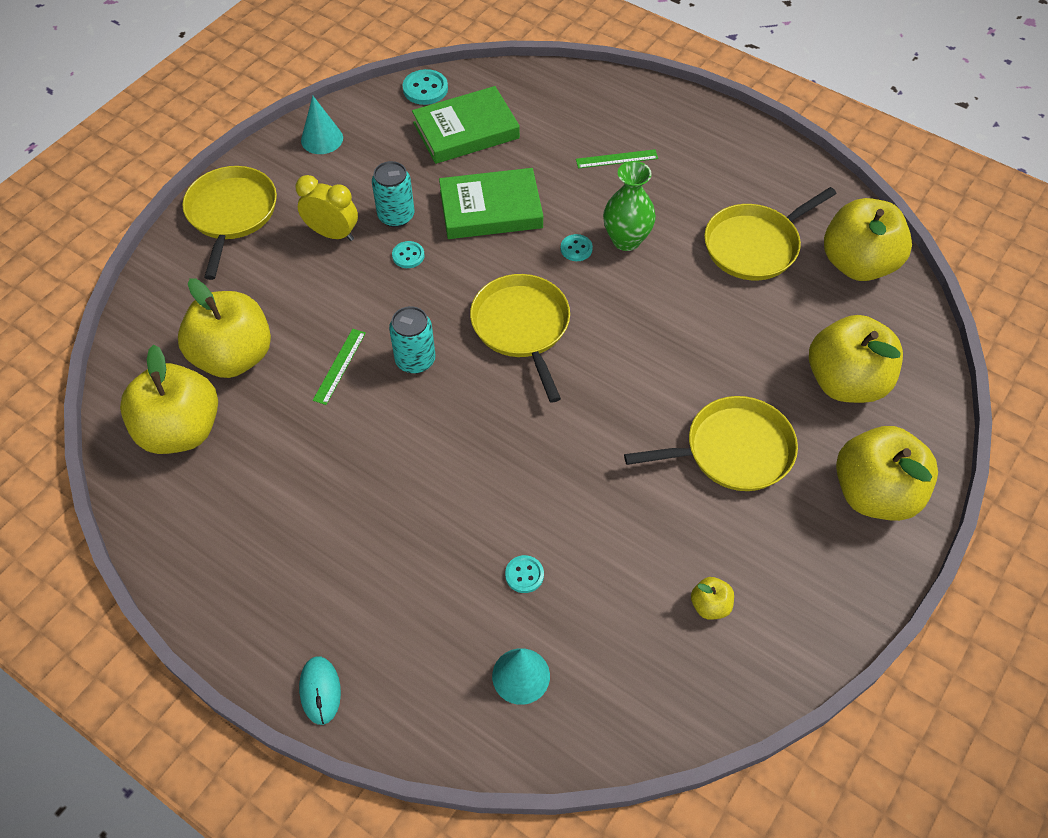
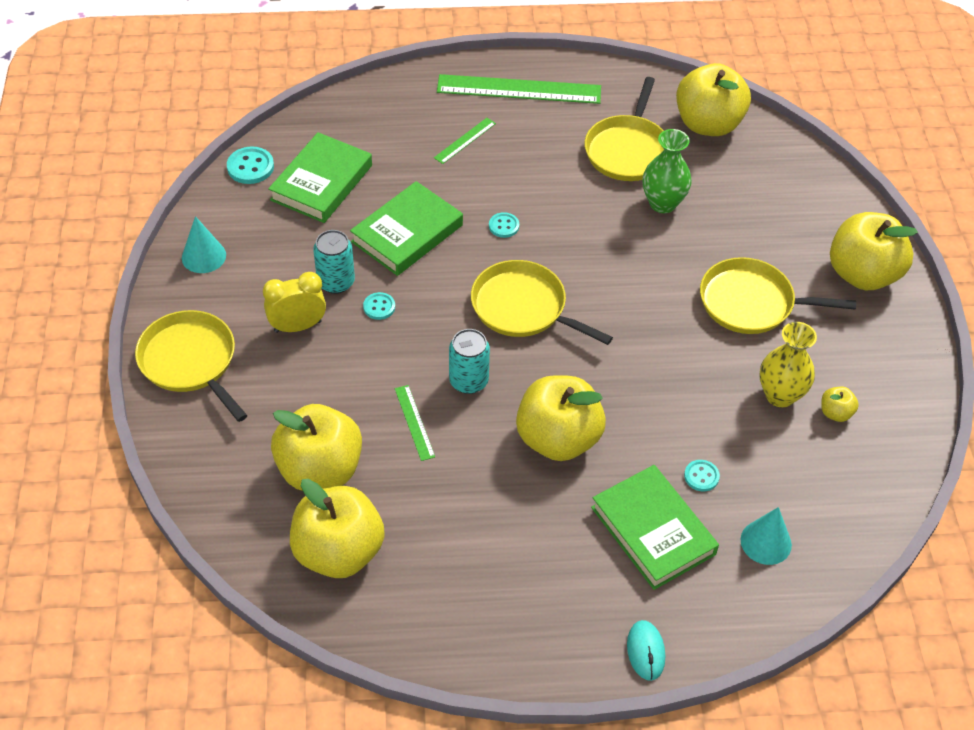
camera: 40 degrees left, 5 degrees down
(320, 691) = (645, 651): turquoise mouse -> turquoise mouse turned 45 degrees clockwise
(433, 591) = (653, 531): none -> green book
(626, 240) = (534, 198): green vase -> green vase (662, 203)
(672, 552) = (780, 395): none -> yellow vase
(708, 140) = (519, 89): none -> green ruler
(732, 450) = (752, 303): yellow pan -> yellow pan turned 120 degrees counterclockwise
(845, 382) = (777, 211): yellow apple -> yellow apple (558, 439)

